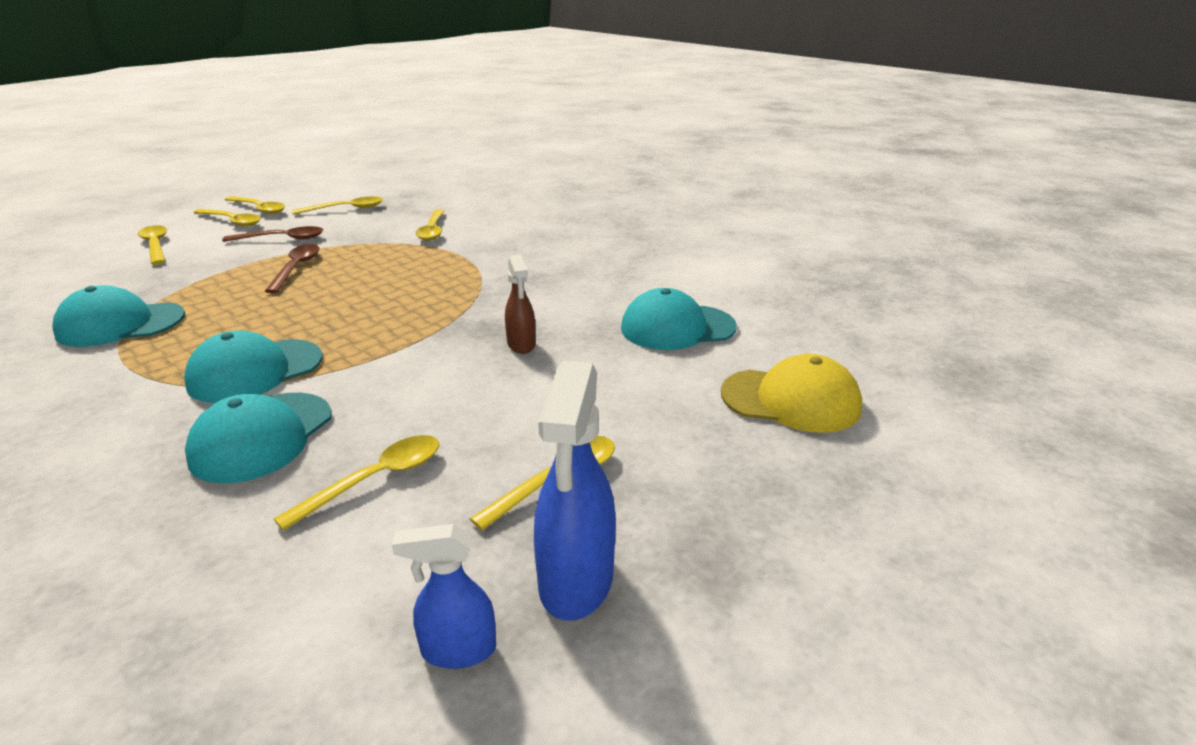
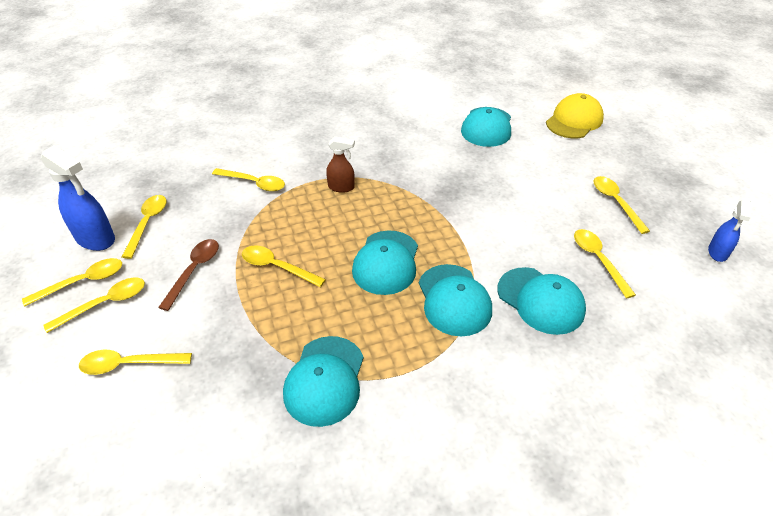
camera: 65 degrees left, 15 degrees up
(296, 268) = (277, 267): brown spoon -> yellow spoon
(319, 318) = (386, 262): none -> turquoise cap
(521, 345) = (477, 183): brown spray bottle -> brown spray bottle (341, 187)
(576, 581) = (684, 214): blue spray bottle -> blue spray bottle (96, 239)

